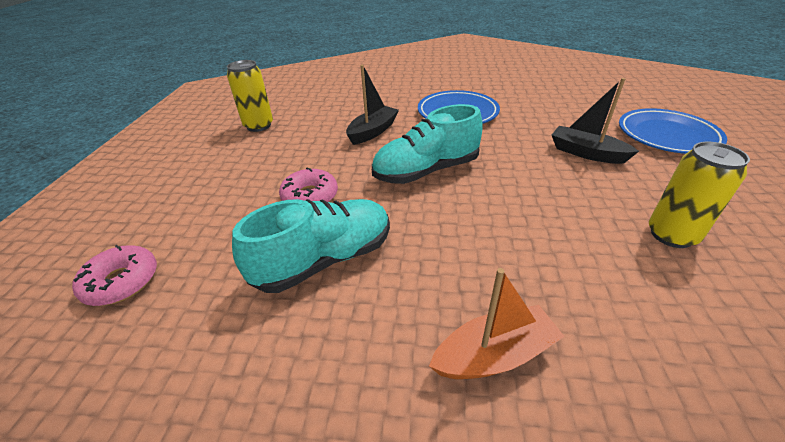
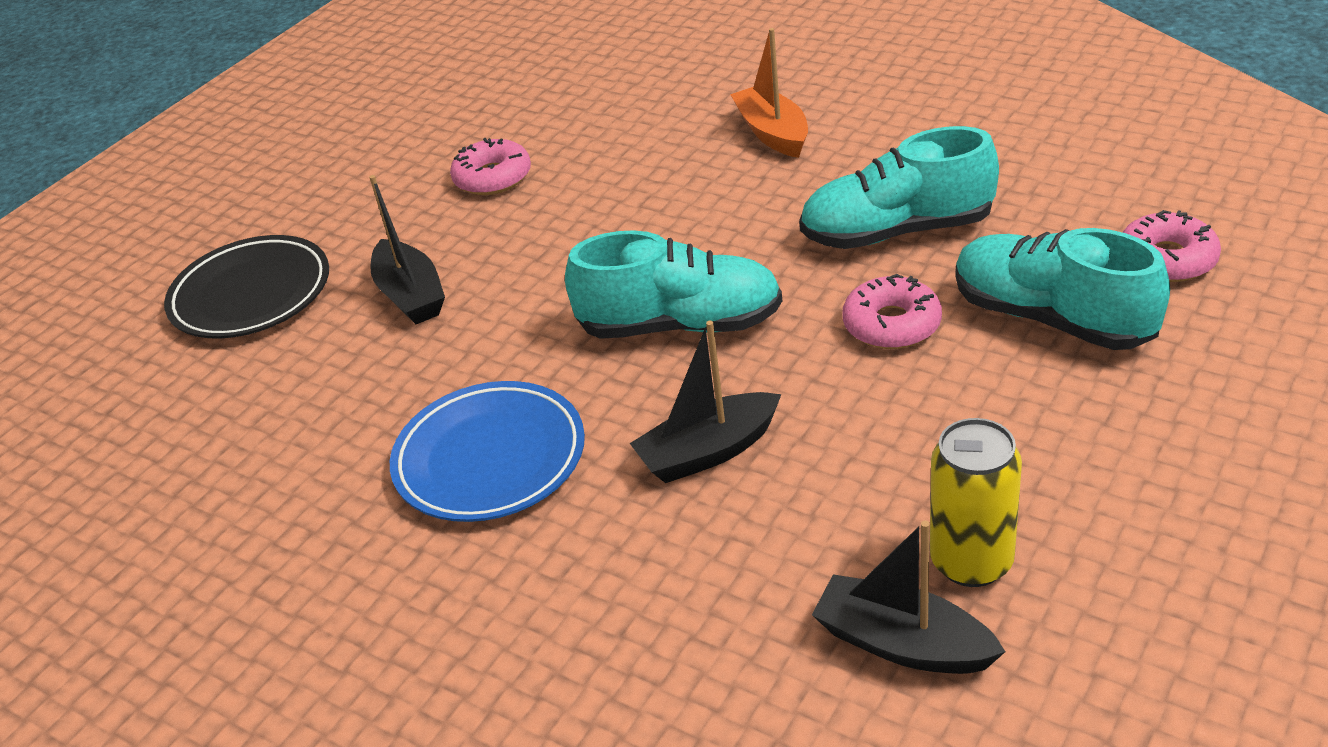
camera: 150 degrees left, 0 degrees up
(215, 220) = (1052, 318): none -> turquoise shoe
(280, 107) = (903, 643): none -> black boat
(494, 355) = (773, 133): orange boat -> orange boat turned 60 degrees clockwise
(667, 136) = (251, 295): blue plate -> black plate
(671, 235) = (493, 178): yellow can -> pink donut

